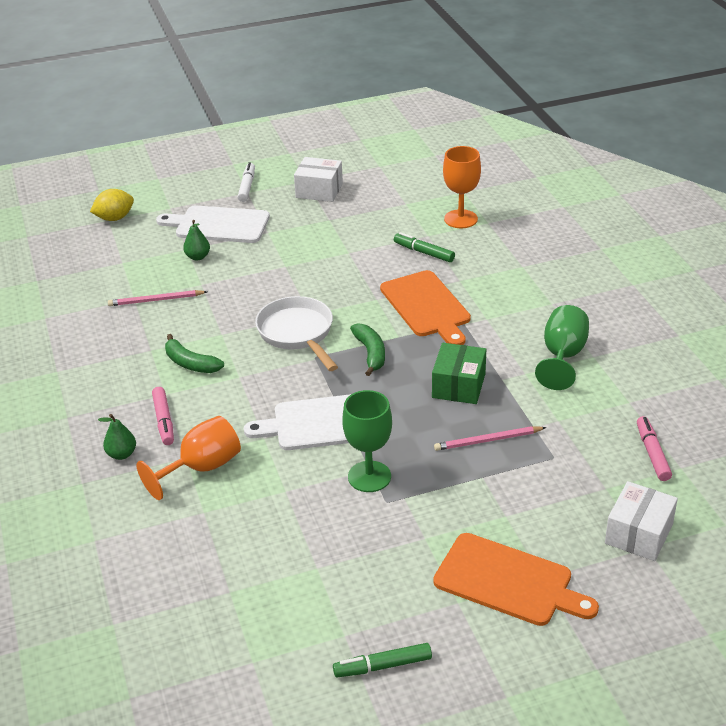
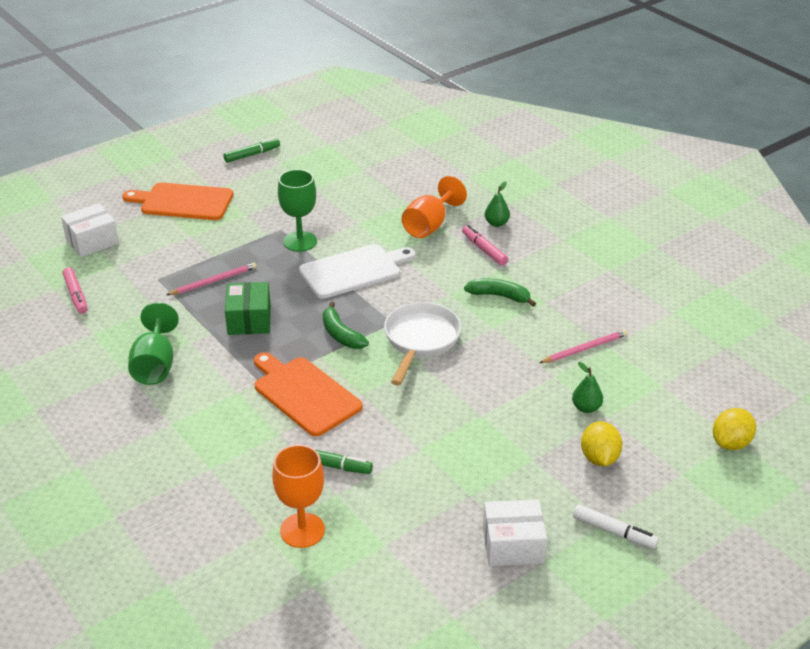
camera: 160 degrees right, 0 degrees up
(218, 225) = (599, 458): white cutting board -> yellow lemon
(247, 186) = (614, 532): white marker -> white marker turned 45 degrees counterclockwise
(298, 334) = (420, 341): white pan -> white pan turned 120 degrees counterclockwise
(639, 534) = (92, 241): white box -> white box turned 45 degrees clockwise

